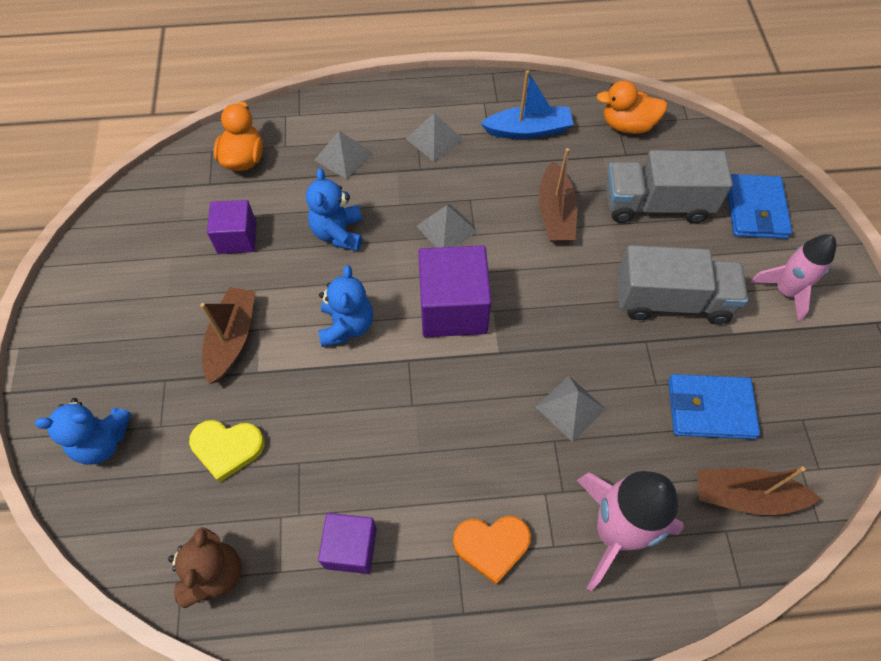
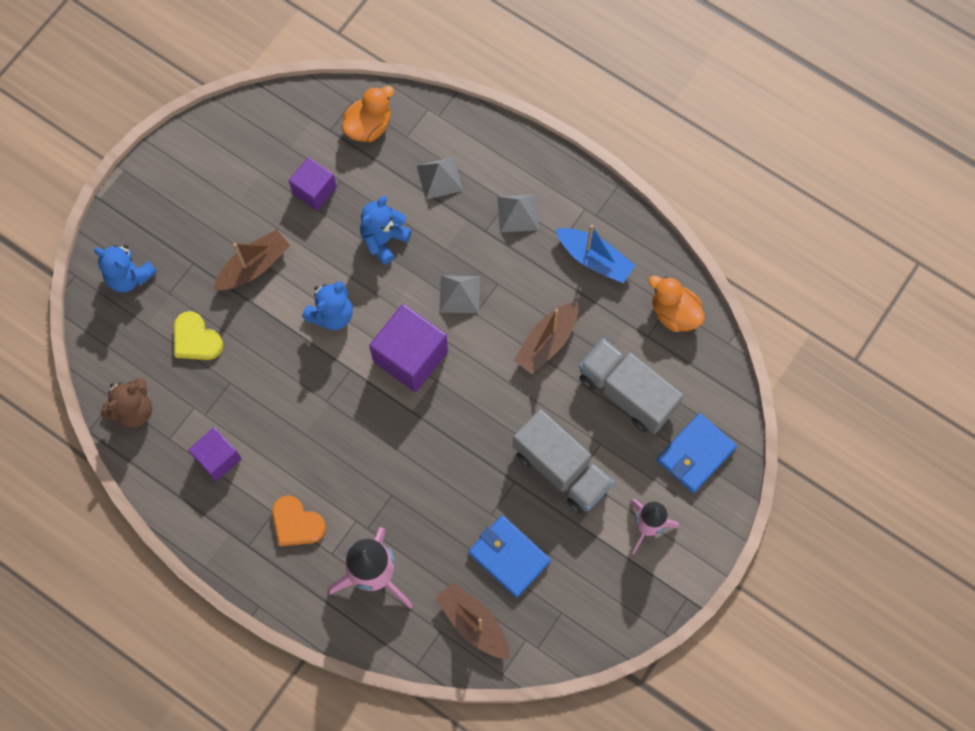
camera: 40 degrees right, 10 degrees up
(570, 407) = (421, 483): grey pyramid -> none

